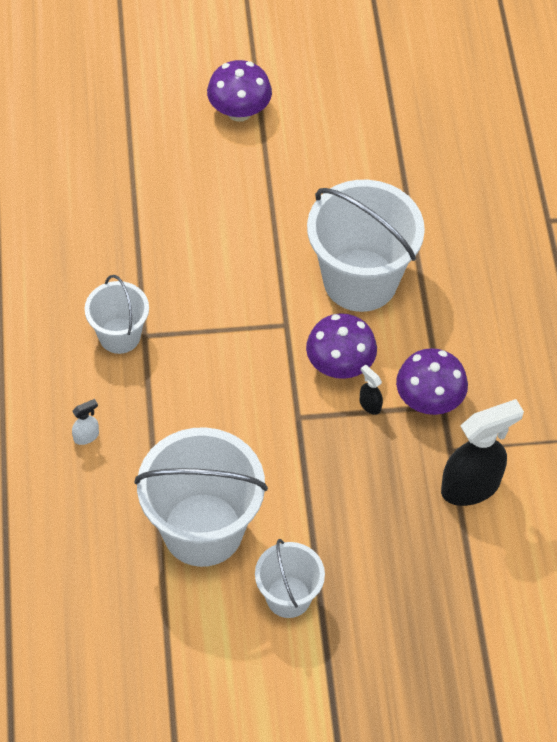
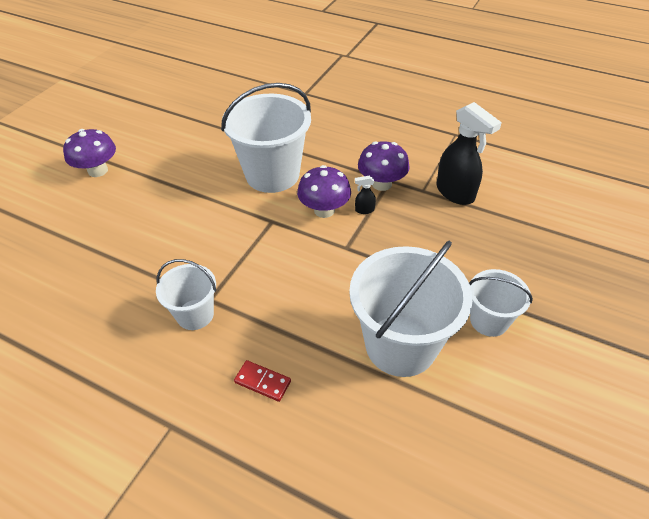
camera: 55 degrees left, 10 degrees down
(86, 436) = (262, 382): white spray bottle -> red domino
(471, 486) = (455, 193): black spray bottle -> black spray bottle turned 135 degrees clockwise

